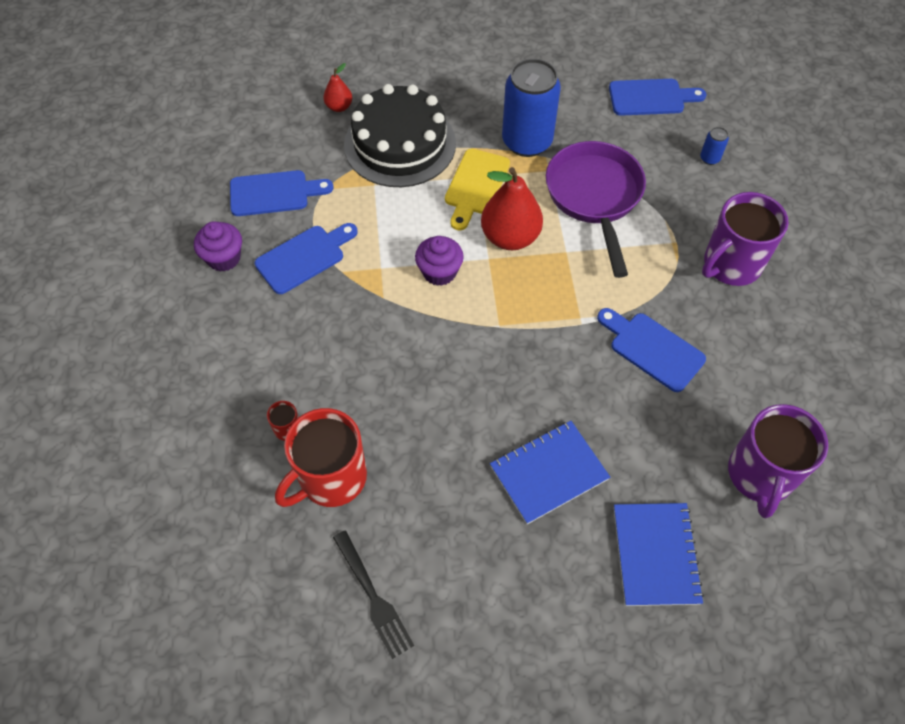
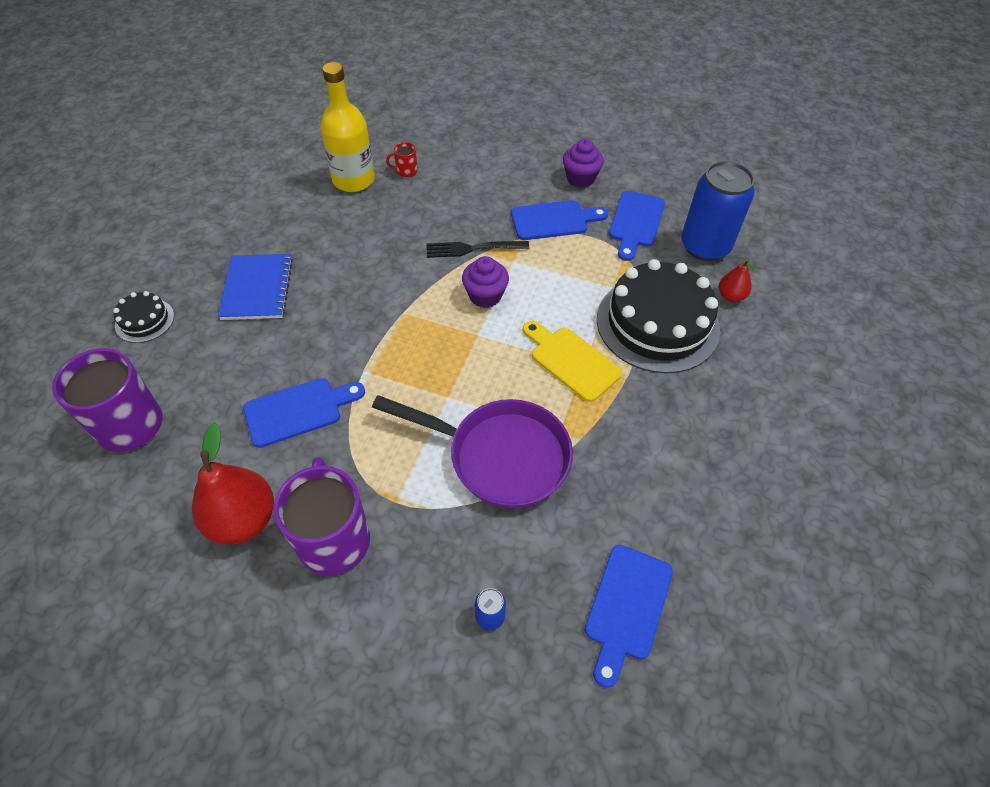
camera: 115 degrees right, 5 degrees down
(304, 257) = (554, 220): blue cutting board -> blue cutting board turned 90 degrees counterclockwise
(331, 478) = (353, 180): red mug -> yellow bottle
(373, 597) = (260, 174): black fork -> black fork (472, 249)
(510, 237) = (492, 361): red pear -> red pear (243, 520)
(527, 141) = (611, 431): blue can -> blue can (705, 246)
(656, 554) = (144, 320): blue notebook -> black cake

